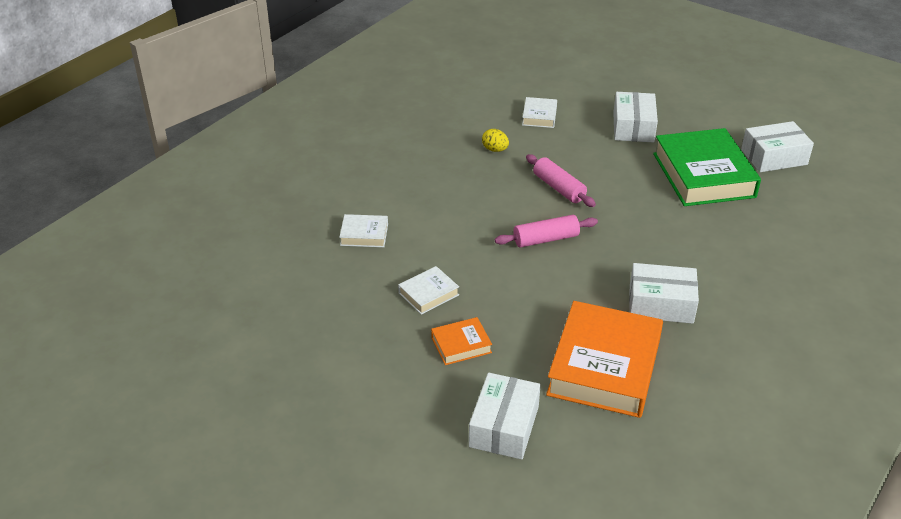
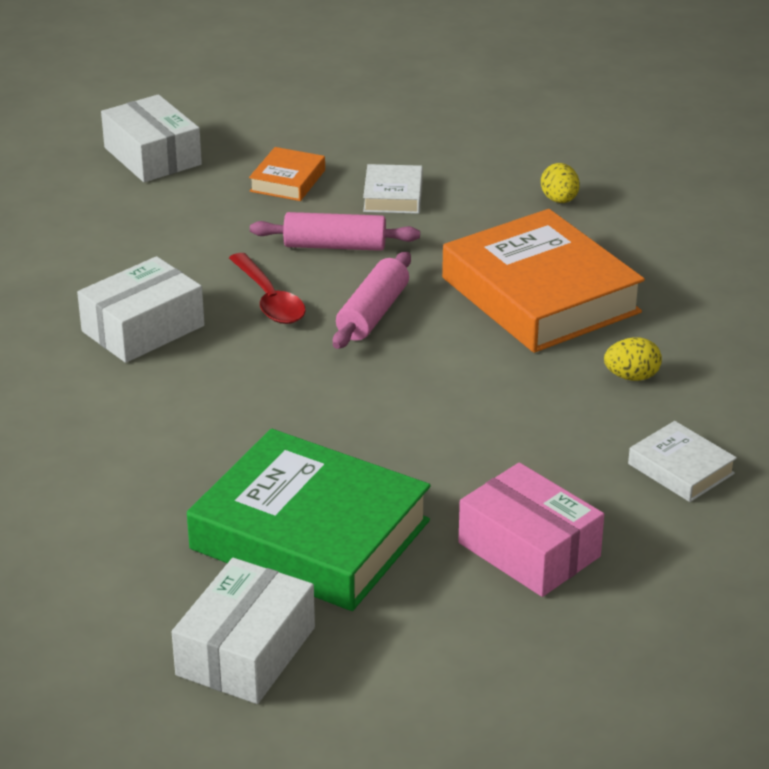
camera: 130 degrees right, 5 degrees down
(364, 235) = (559, 200): white book -> yellow egg
(559, 188) = (464, 381): pink rolling pin -> pink rolling pin (335, 246)
(580, 278) = (269, 300): none -> red spoon
(604, 366) = (125, 242): orange book -> orange book (540, 295)
(633, 127) = (529, 550): white box -> pink box

